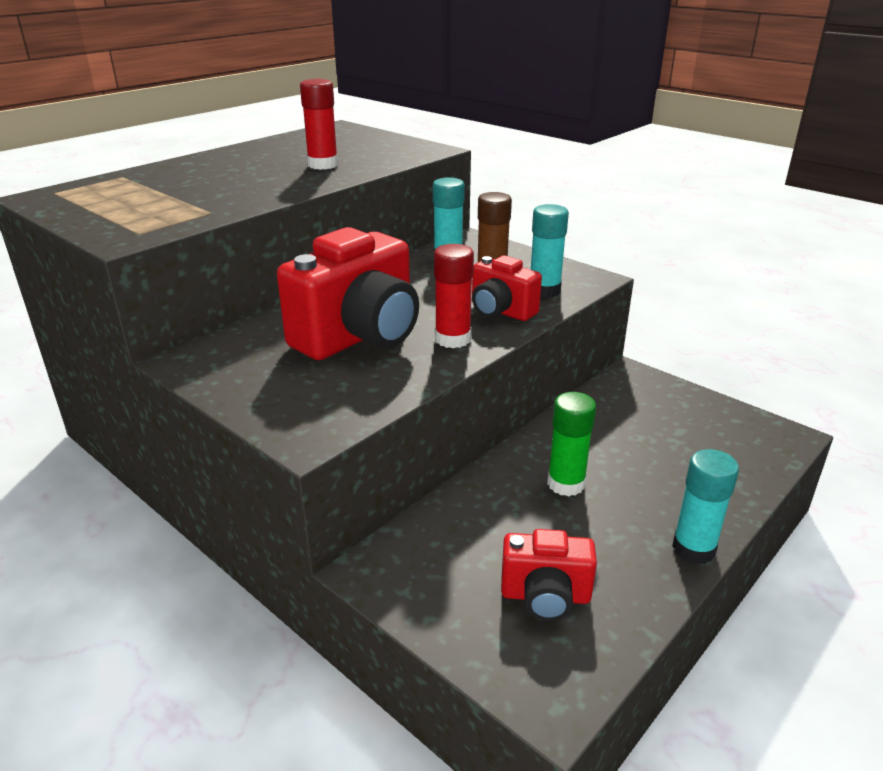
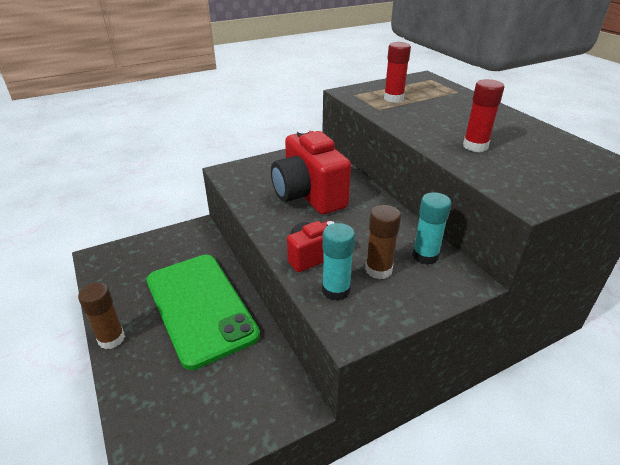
camera: 110 degrees right, 5 degrees up
(453, 339) = (284, 226): red glue stick -> red glue stick (393, 98)
(545, 596) = (138, 271): red camera -> none
(566, 484) = (200, 307): green glue stick -> green phone
(693, 548) = (111, 339): turquoise glue stick -> brown glue stick

